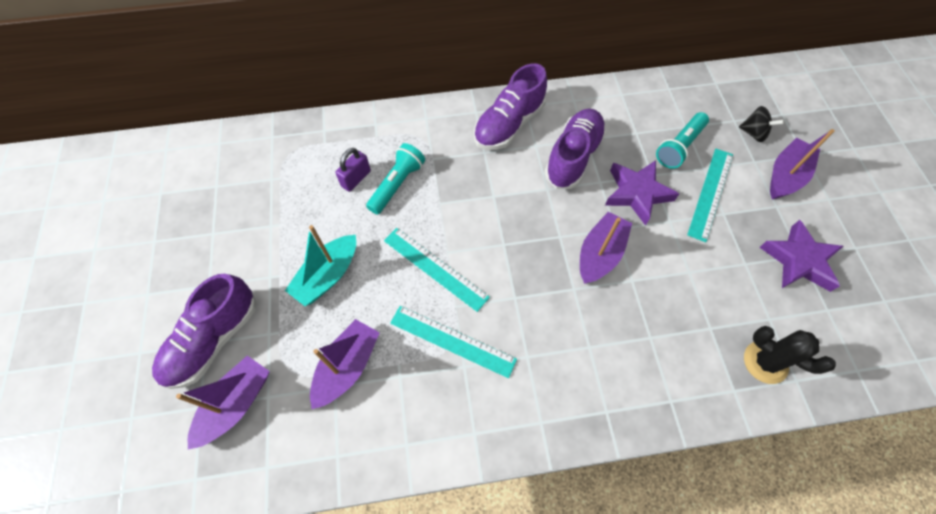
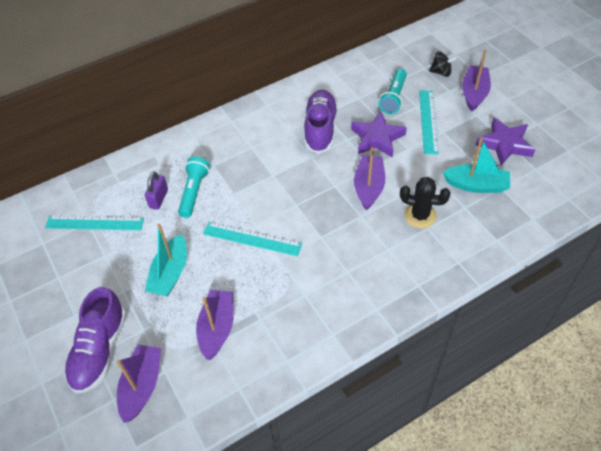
camera: 20 degrees left, 10 degrees down
(452, 341) = (288, 282): turquoise ruler -> turquoise ruler (94, 223)
(508, 125) = (261, 122): purple shoe -> none
(737, 303) = (476, 185): none -> turquoise boat
(765, 362) = (509, 215): black cactus -> black cactus (420, 216)

